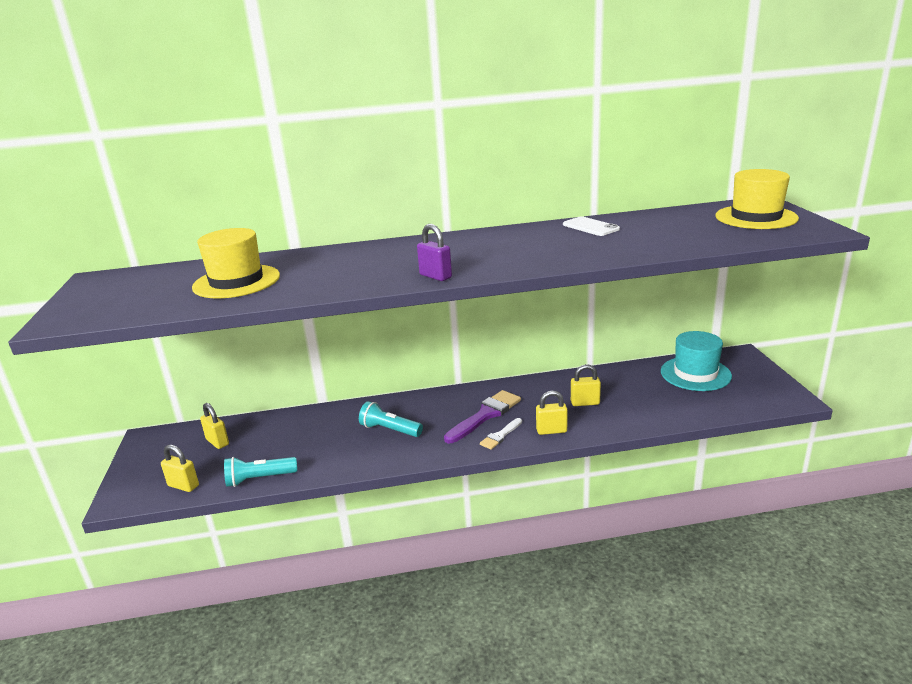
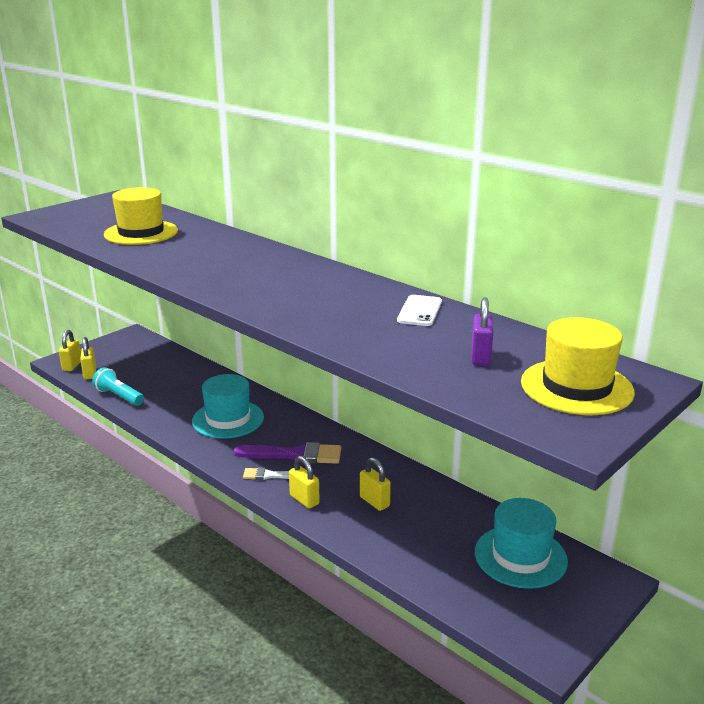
camera: 50 degrees right, 0 degrees up
(217, 442) = (149, 360): yellow padlock -> yellow padlock (72, 366)
(389, 430) = (228, 419): turquoise flashlight -> turquoise hat
(435, 276) = (211, 287): purple padlock -> purple padlock (480, 357)

